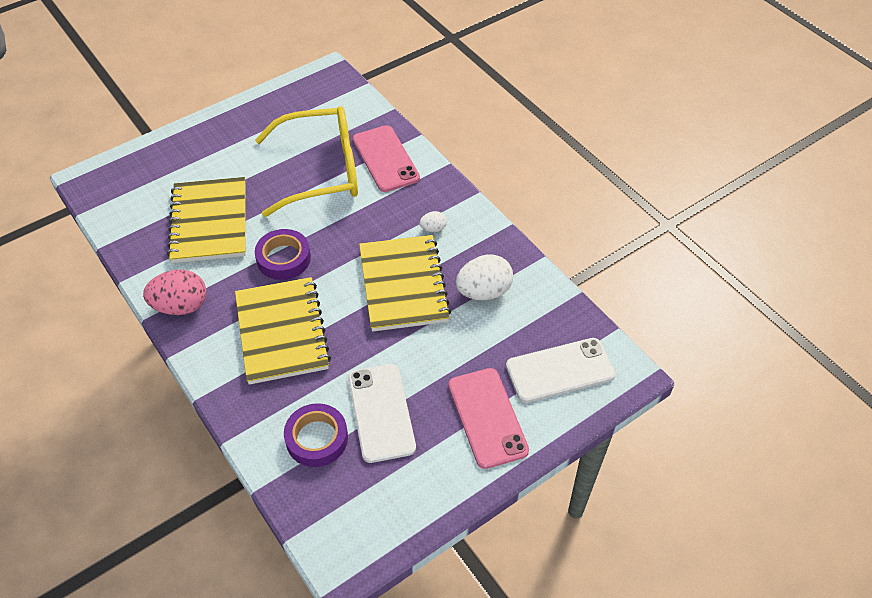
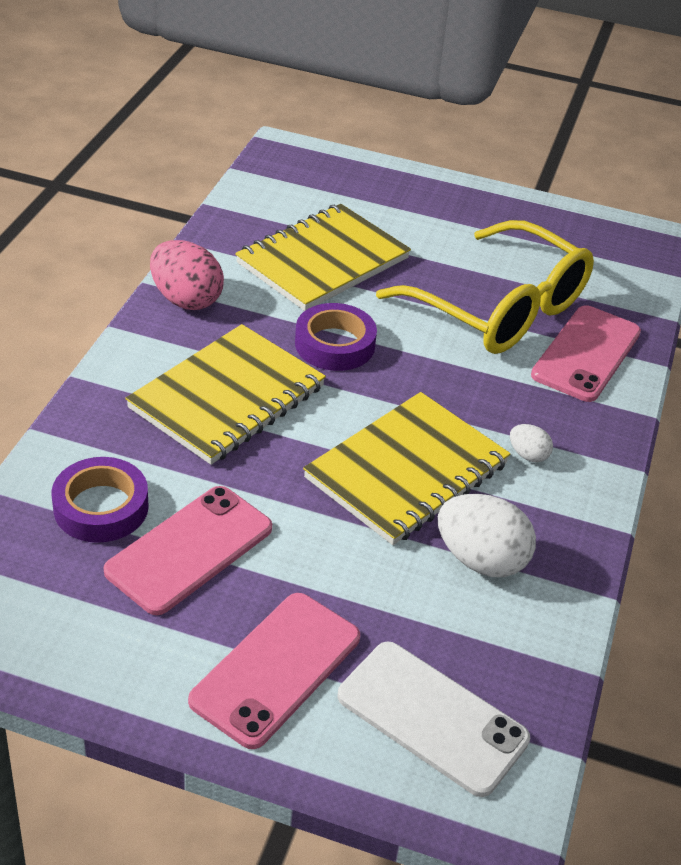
camera: 50 degrees right, 10 degrees down
(381, 412) = (189, 550): white phone -> pink phone

